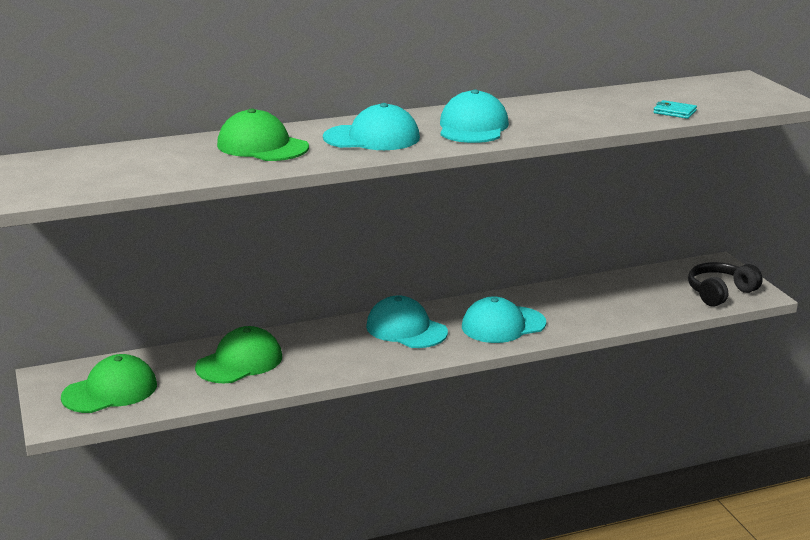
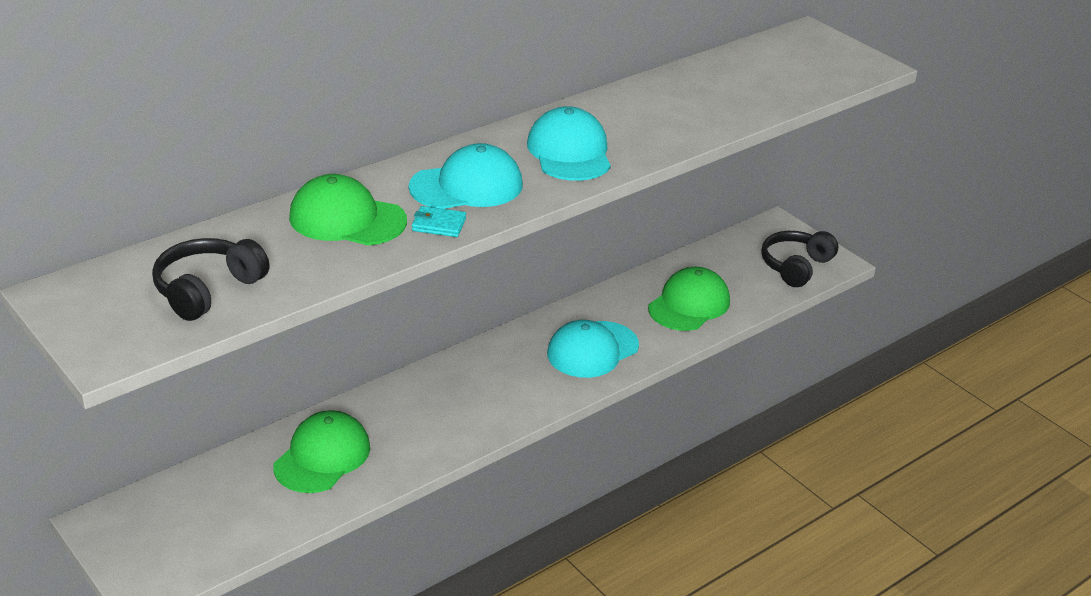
camera: 20 degrees left, 10 degrees up
(110, 391) = (189, 529): green cap -> green cap (689, 304)
(125, 172) = (208, 290): none -> black headphones
(406, 329) = (489, 374): turquoise cap -> none
(674, 112) = (769, 98): turquoise wallet -> turquoise wallet (439, 224)

